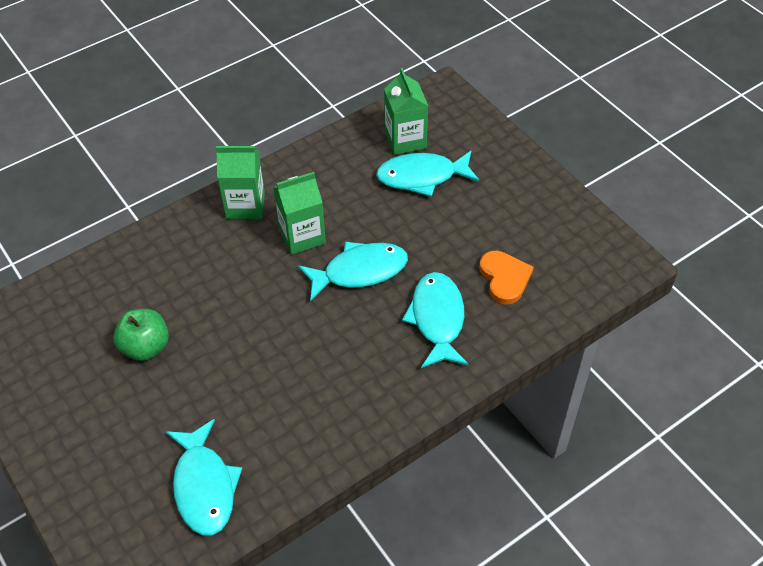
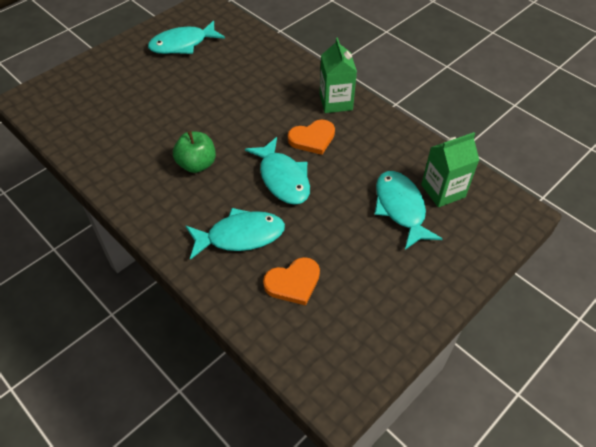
camera: 80 degrees right, 0 degrees up
(146, 347) = (198, 76): green apple -> green apple (197, 164)
(204, 486) = (89, 123): turquoise fish -> turquoise fish (182, 44)
(302, 236) = (312, 138): green carton -> orange heart

